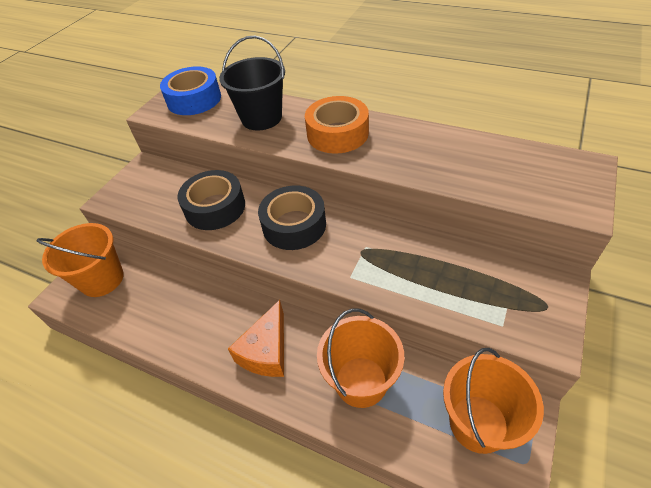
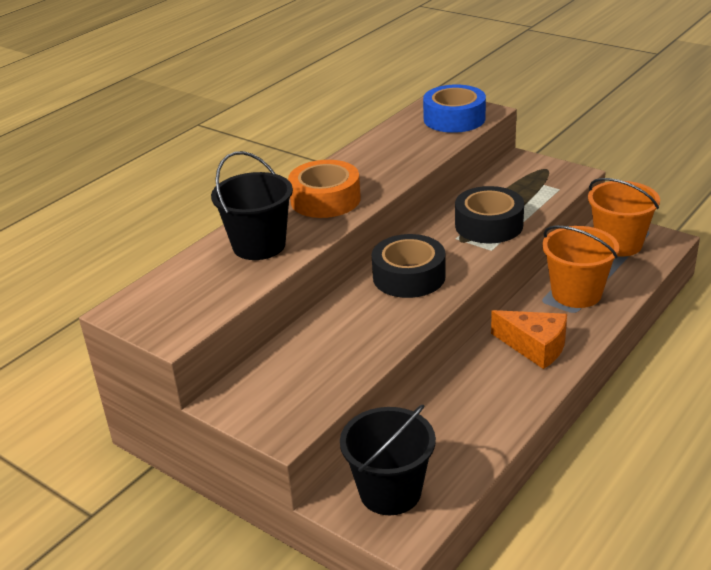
camera: 80 degrees left, 15 degrees down
(102, 279) = (390, 492): orange bucket -> black bucket
(194, 99) = (170, 298): blue tape -> blue tape (454, 119)
(215, 207) = (353, 332): black tape -> black tape (489, 225)

